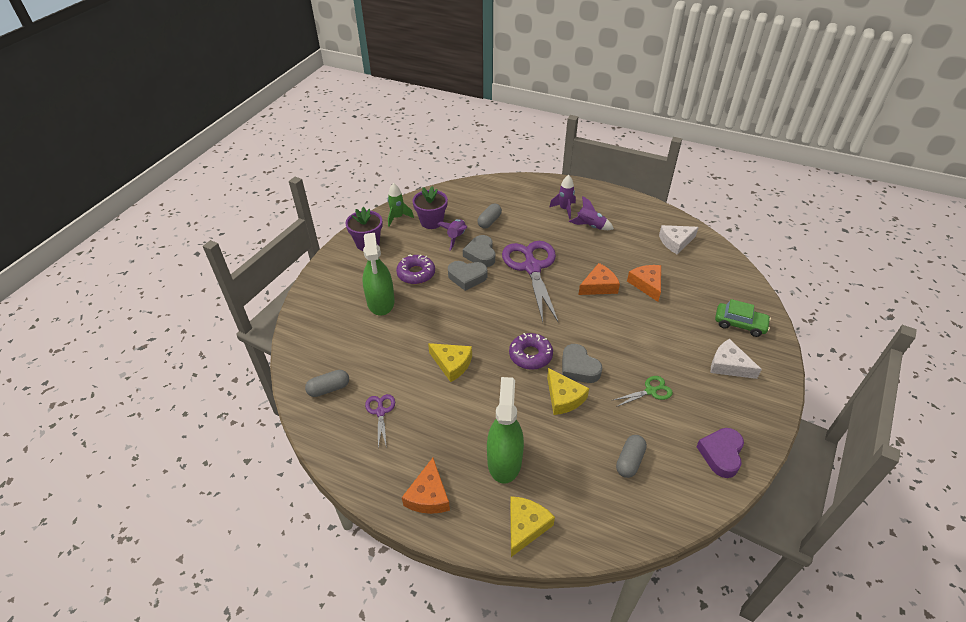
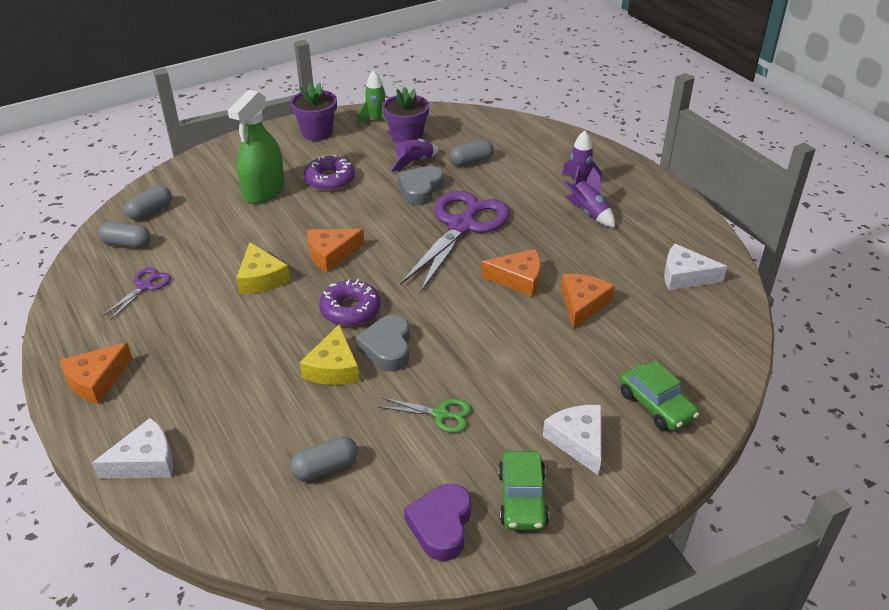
camera: 35 degrees right, 5 degrees down
(316, 356) = (150, 211): none -> grey capsule
(467, 277) = (378, 205): grey heart -> none
(476, 324) = (331, 254): none -> orange cheese
(504, 461) = (200, 391): green spray bottle -> none
(525, 526) = (145, 461): yellow cheese -> white cheese
(721, 454) = (441, 525): purple heart -> purple heart turned 45 degrees counterclockwise
(739, 413) = (522, 498): none -> green car

